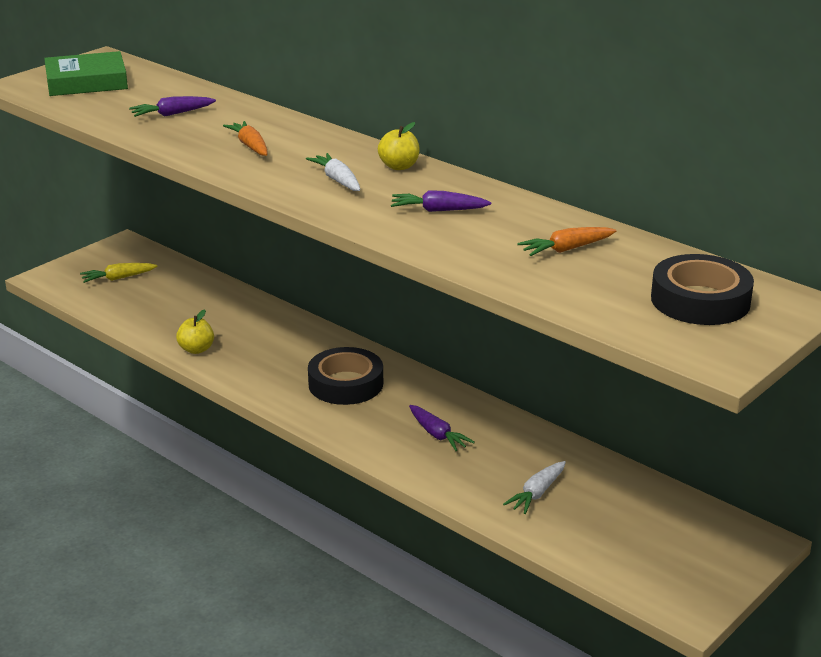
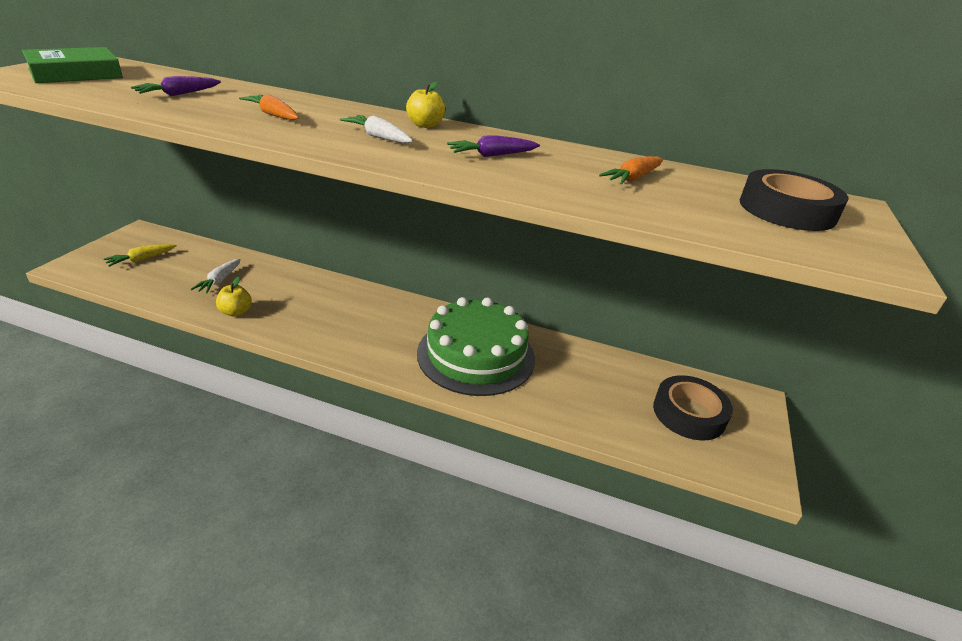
camera: 25 degrees left, 5 degrees up
(346, 384) = (380, 323): black tape -> black tape (689, 413)
(437, 434) = (476, 355): purple carrot -> green cake
(537, 493) = (582, 393): white carrot -> white carrot (219, 281)

